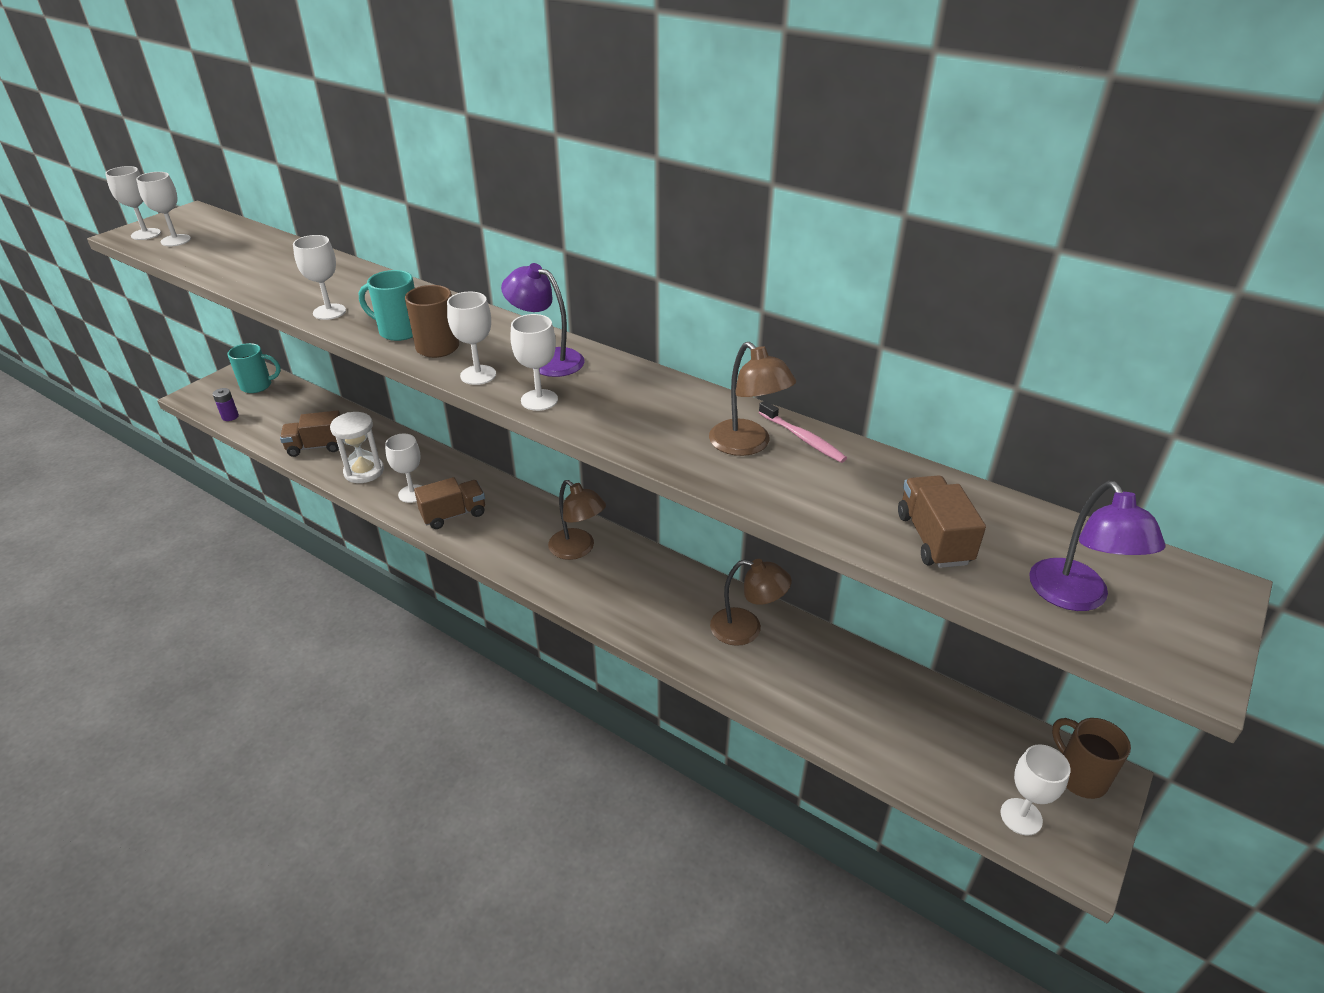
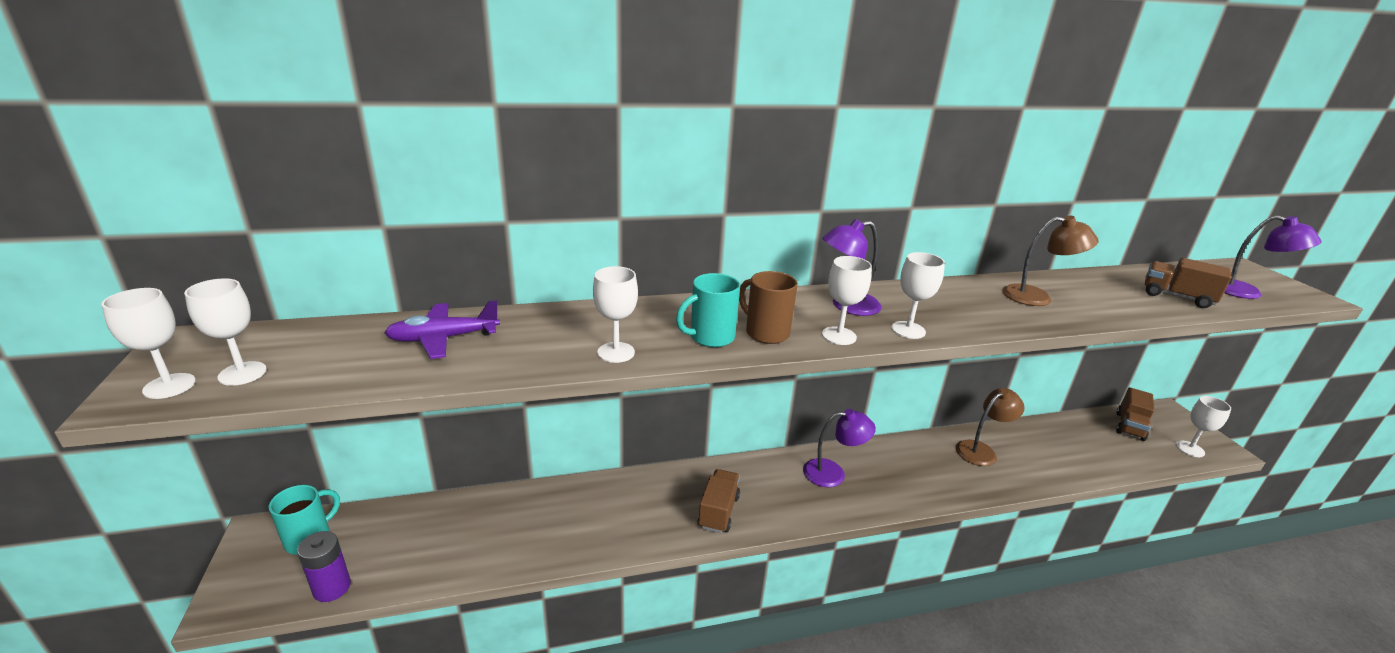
camera: 50 degrees left, 10 degrees down
(230, 416) = (332, 588): purple battery -> purple battery, size x1.53
(277, 261) = (443, 338): none -> purple plane
(316, 447) = (497, 546): brown truck -> brown truck (1129, 426)
(364, 471) = (585, 534): white hourglass -> none
(412, 494) = (659, 521): white goblet -> none
(578, 549) = (833, 473): brown lamp -> purple lamp
(803, 438) = (1041, 282): pink toothbrush -> none
(1079, 776) = (1166, 417): brown mug -> none

